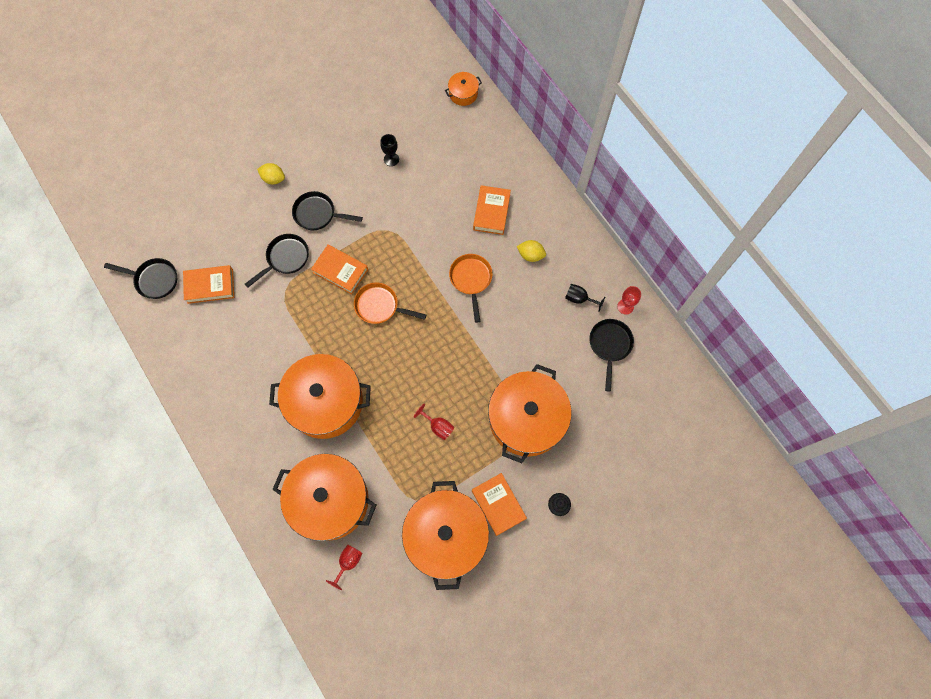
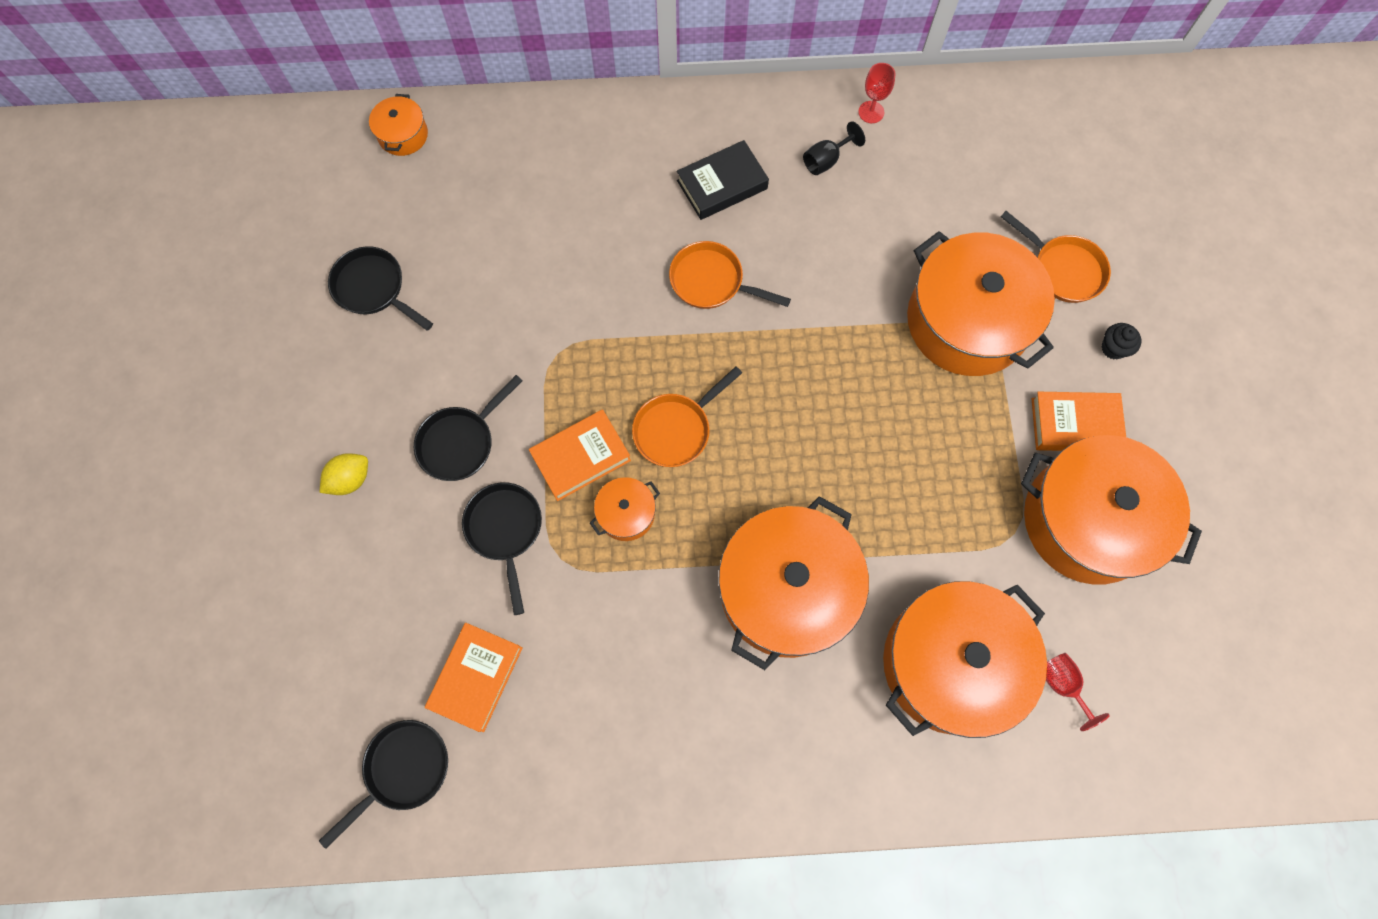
camera: 60 degrees left, 0 degrees up
(323, 307) = (626, 513): none -> orange pot
(391, 159) = (441, 288): black goblet -> none
(438, 426) = (914, 445): red goblet -> none
(491, 212) = (622, 199): orange book -> none
(530, 255) = (722, 185): yellow lemon -> black book
(590, 456) = (1063, 269): none -> orange pan
(610, 345) = (917, 161): black pan -> black pan (373, 288)

